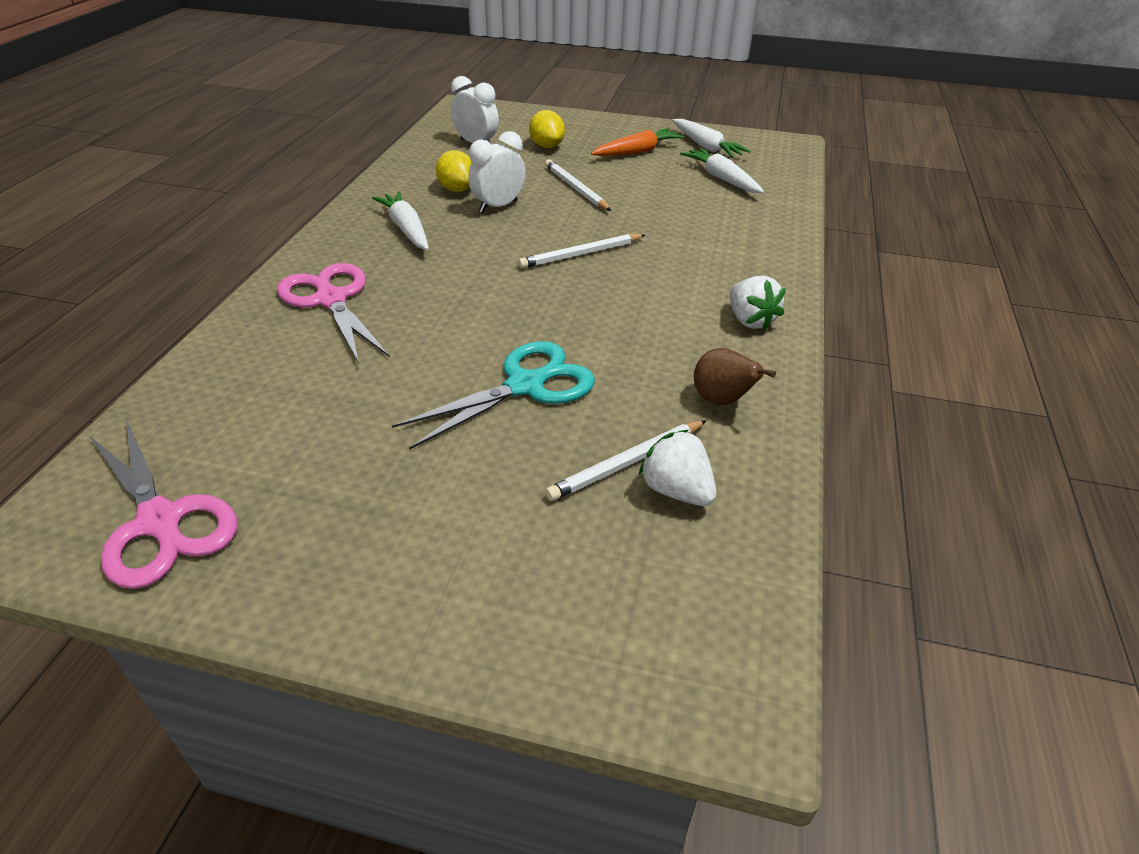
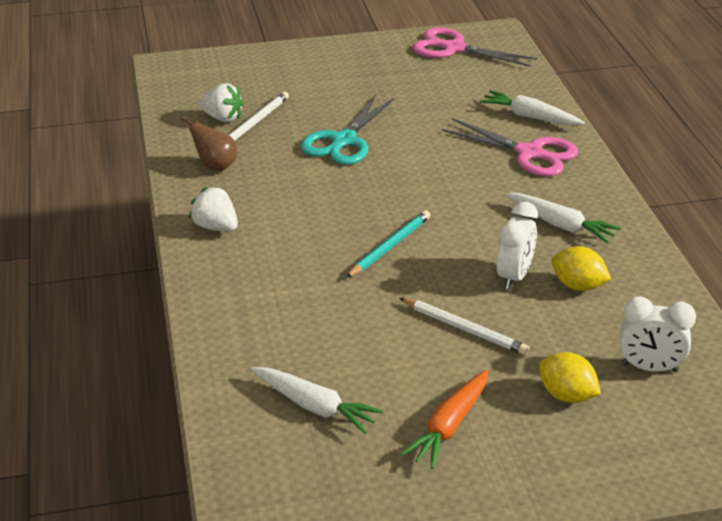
camera: 155 degrees right, 5 degrees down
(581, 254) = (389, 247): white pencil -> turquoise pencil
(706, 146) = (368, 475): white carrot -> white carrot (530, 117)

